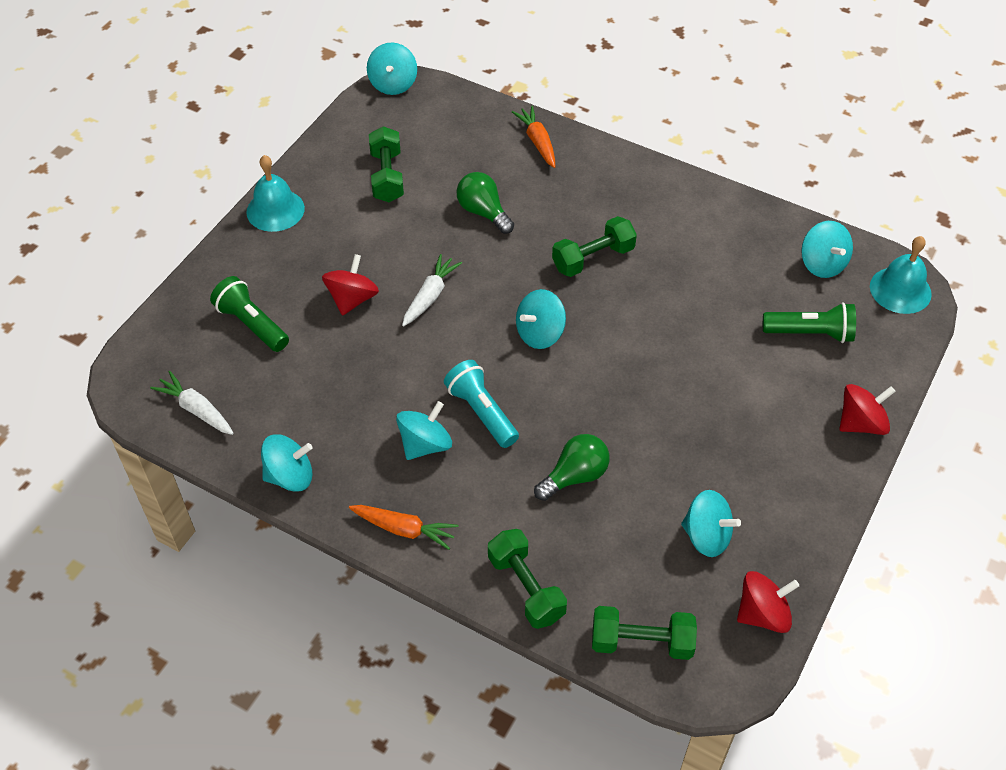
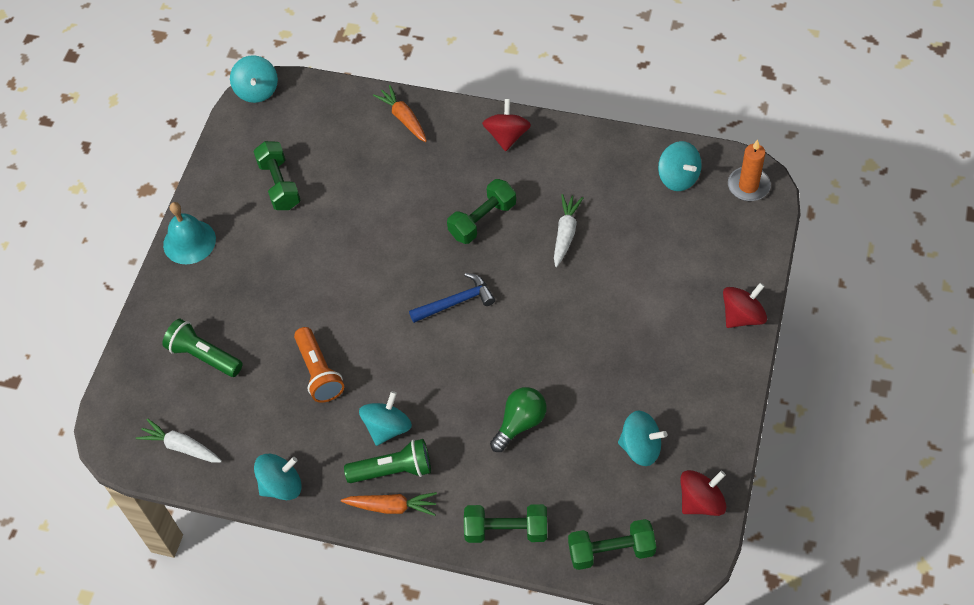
camera: 10 degrees left, 5 degrees up
(352, 299) = (284, 310): red spinning top -> red spinning top (507, 136)
(368, 370) = (319, 372): none -> orange flashlight
(430, 296) = (351, 290): white carrot -> white carrot (565, 233)
(481, 412) = (426, 386): turquoise flashlight -> none
(483, 212) = (375, 199): green light bulb -> none
(526, 588) = (506, 530): green dumbbell -> green dumbbell turned 45 degrees counterclockwise
(540, 333) = (456, 302): turquoise spinning top -> blue hammer
(810, 333) = (683, 245): green flashlight -> green flashlight (393, 470)
(900, 290) = (748, 186): turquoise bell -> orange candle

